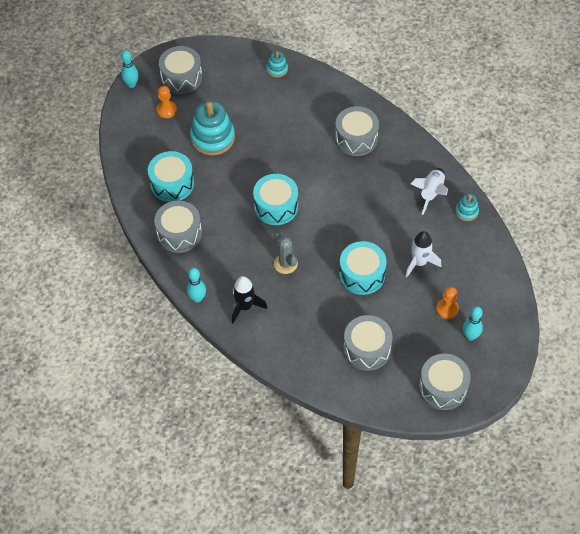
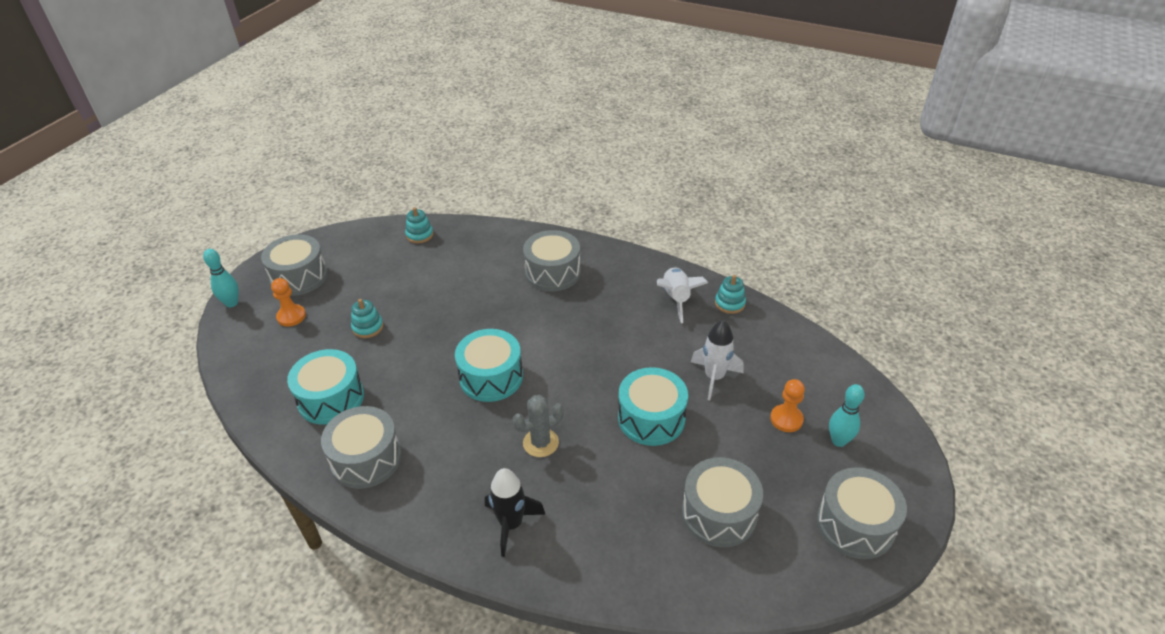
camera: 25 degrees left, 15 degrees down
(197, 298) = (431, 540): turquoise bowling pin -> none
(212, 138) = (368, 327): turquoise stacking toy -> turquoise stacking toy, size x0.50
(285, 264) = (540, 443): grey cactus -> grey cactus turned 60 degrees counterclockwise

